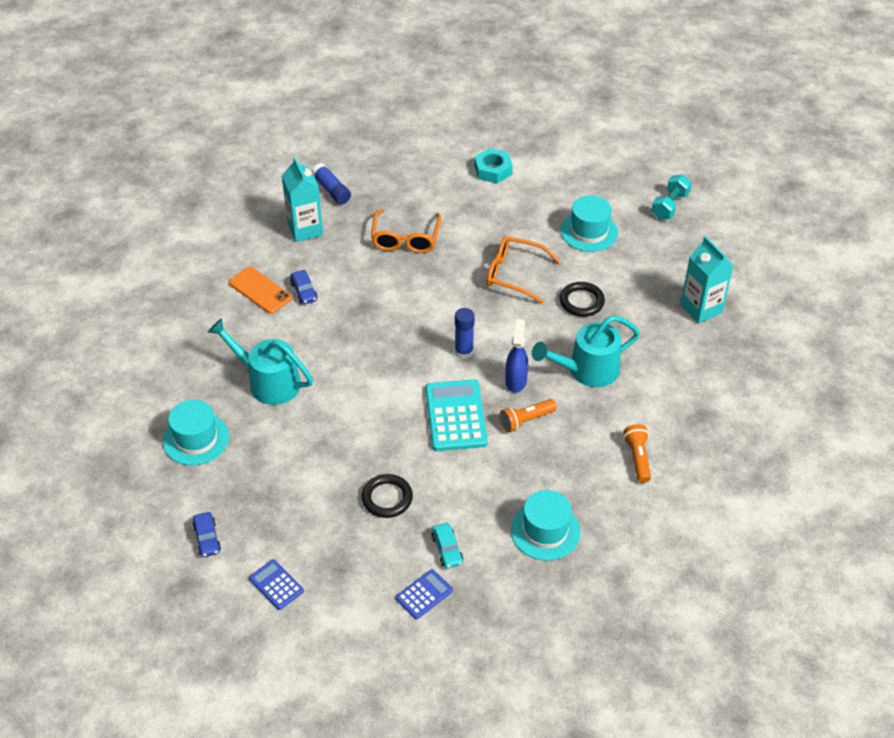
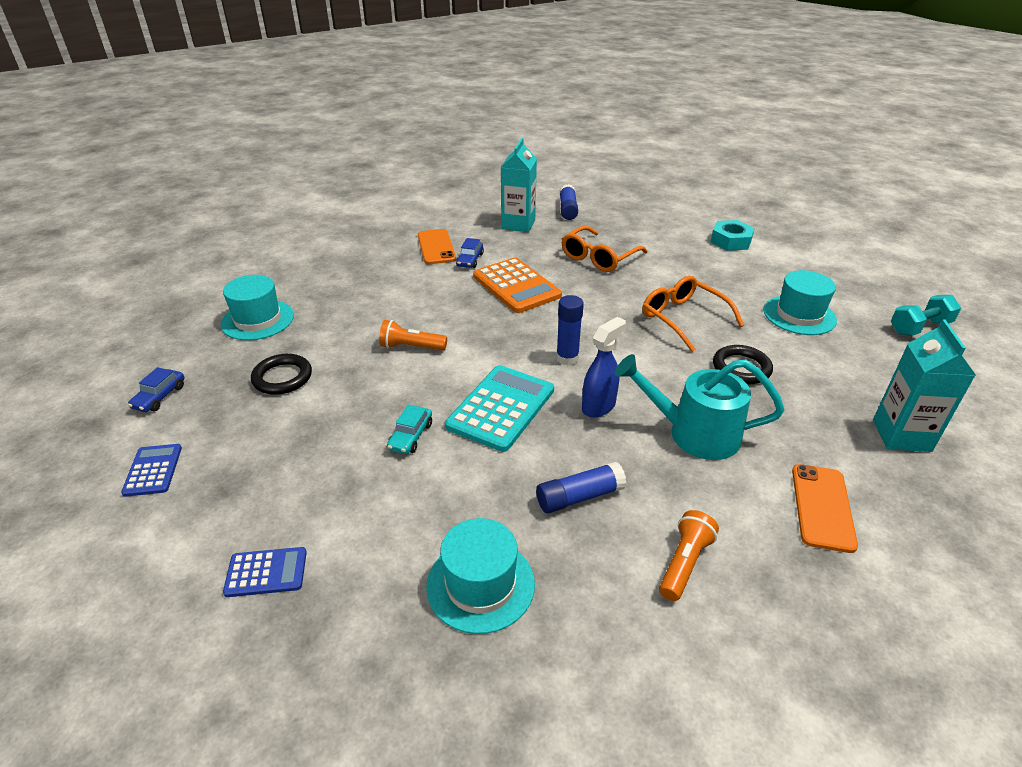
camera: 35 degrees right, 10 degrees down
(268, 382) = (365, 306): turquoise watering can -> none
(368, 301) = (516, 286): none -> orange calculator
(387, 498) = (349, 448): black ring -> black ring (282, 377)
(447, 549) = (347, 536): turquoise car -> turquoise car (410, 436)
(526, 420) = (574, 449): orange flashlight -> orange flashlight (411, 347)
(554, 450) = (579, 496): none -> blue glue stick
(685, 383) = (822, 507): none -> orange phone

